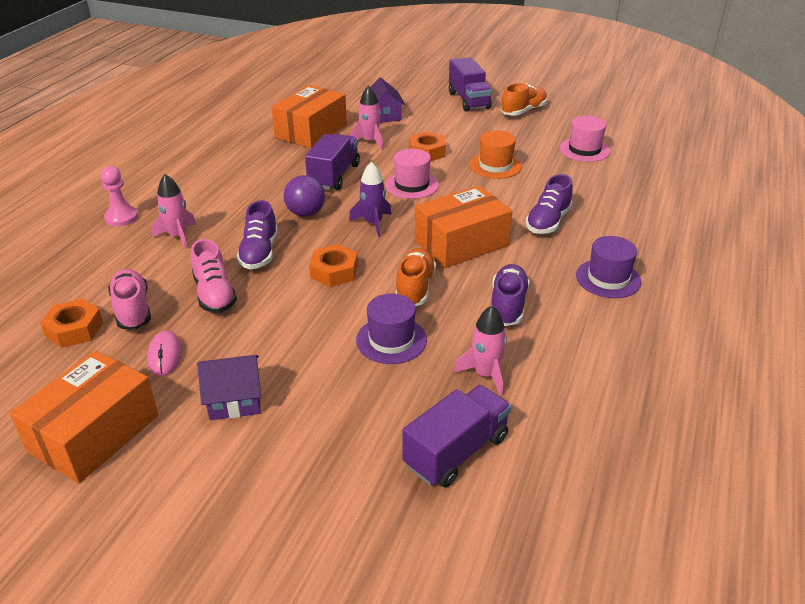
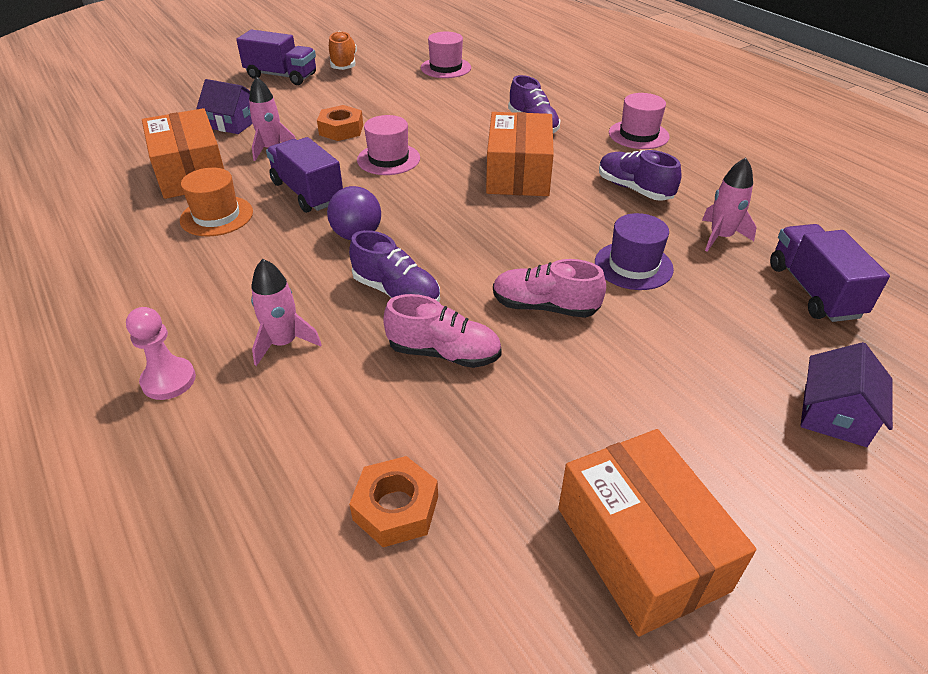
camera: 55 degrees left, 5 degrees up
(133, 310) = (407, 434): pink shoe -> pink shoe (544, 307)
(165, 355) = (530, 433): pink mouse -> none
(235, 400) = (655, 401): purple house -> purple house (834, 415)
(334, 271) = (488, 257): orange nut -> none
(373, 223) = (429, 204): purple rocket -> none
(415, 288) = (563, 222): orange shoe -> none
(495, 166) = (414, 110): orange hat -> orange hat (217, 216)
(608, 278) = (638, 135): purple hat -> pink hat

